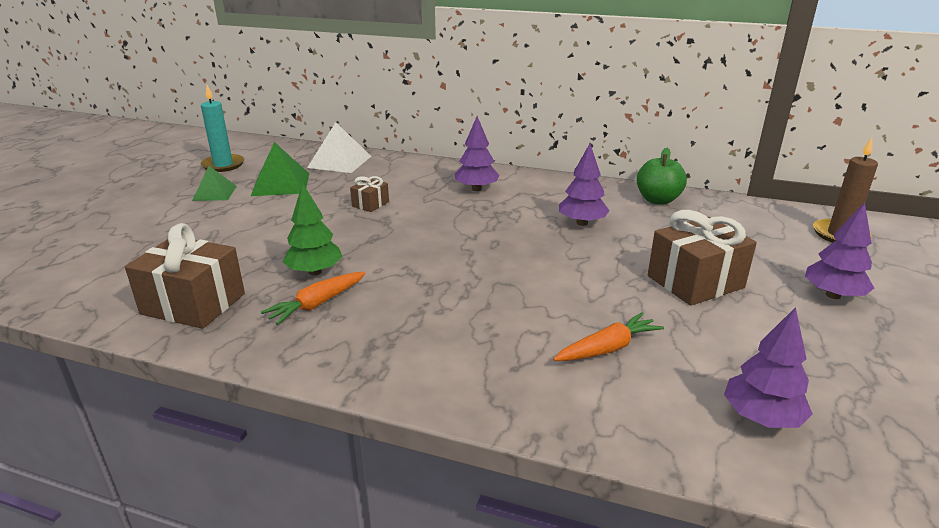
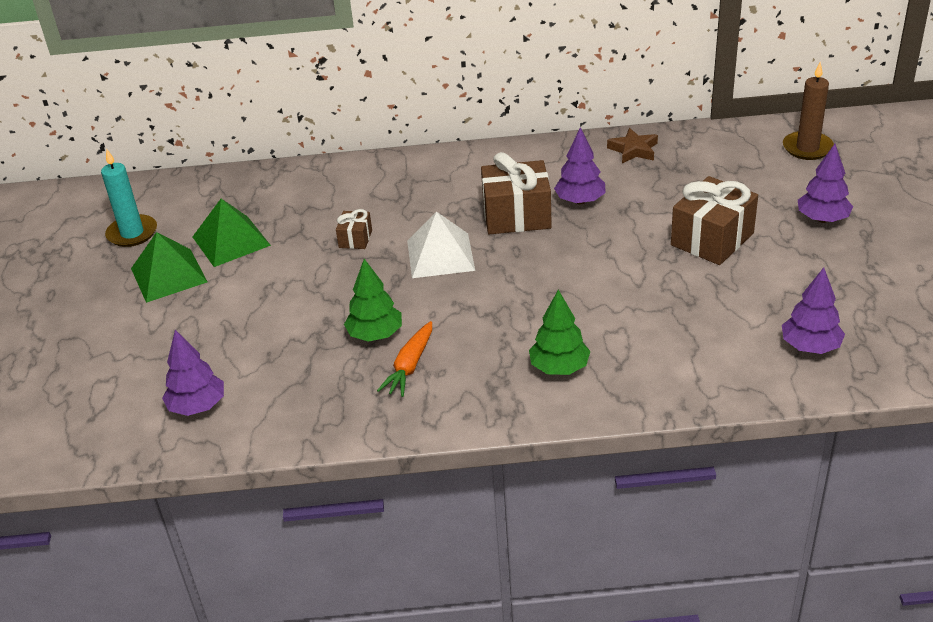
camera: 20 degrees left, 10 degrees up
(193, 304) = (296, 403): brown gift -> brown gift (516, 216)
(214, 193) = (168, 275): green pyramid -> green pyramid, size x1.54
(339, 161) = (265, 189): white pyramid -> white pyramid (440, 255)
(453, 349) = (559, 368): none -> green tree
(476, 189) = (448, 186): purple tree -> purple tree (197, 406)
(607, 348) = (677, 327): orange carrot -> none
(658, 200) = (633, 150): green apple -> brown star

